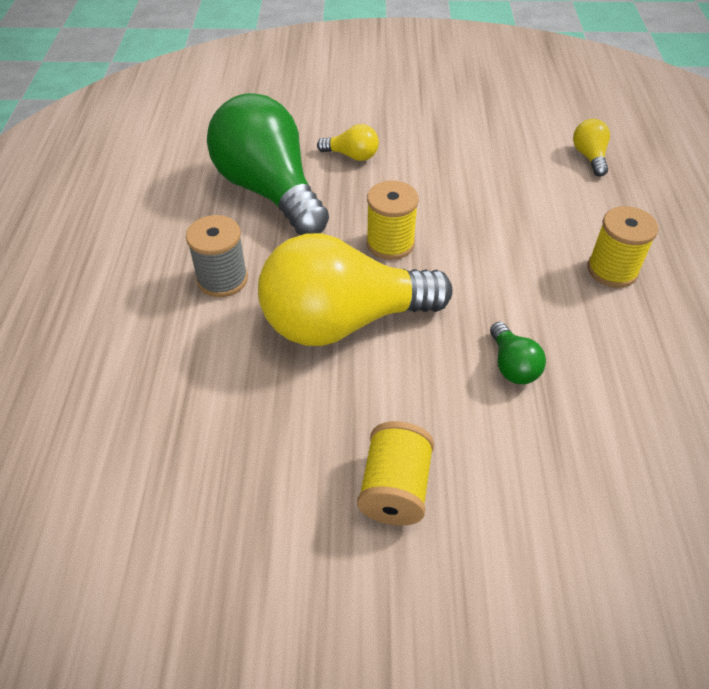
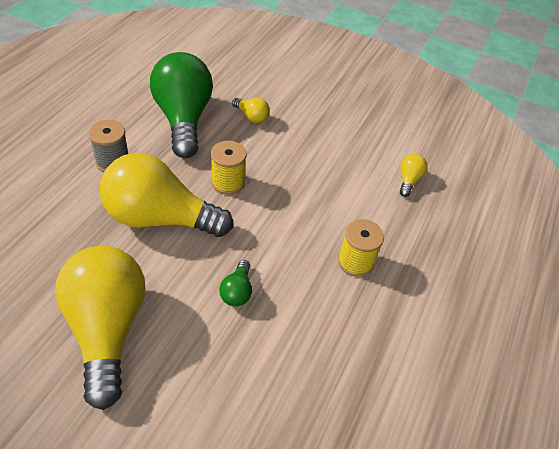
camera: 20 degrees right, 0 degrees up
(395, 489) = (107, 329): yellow spool -> yellow light bulb

